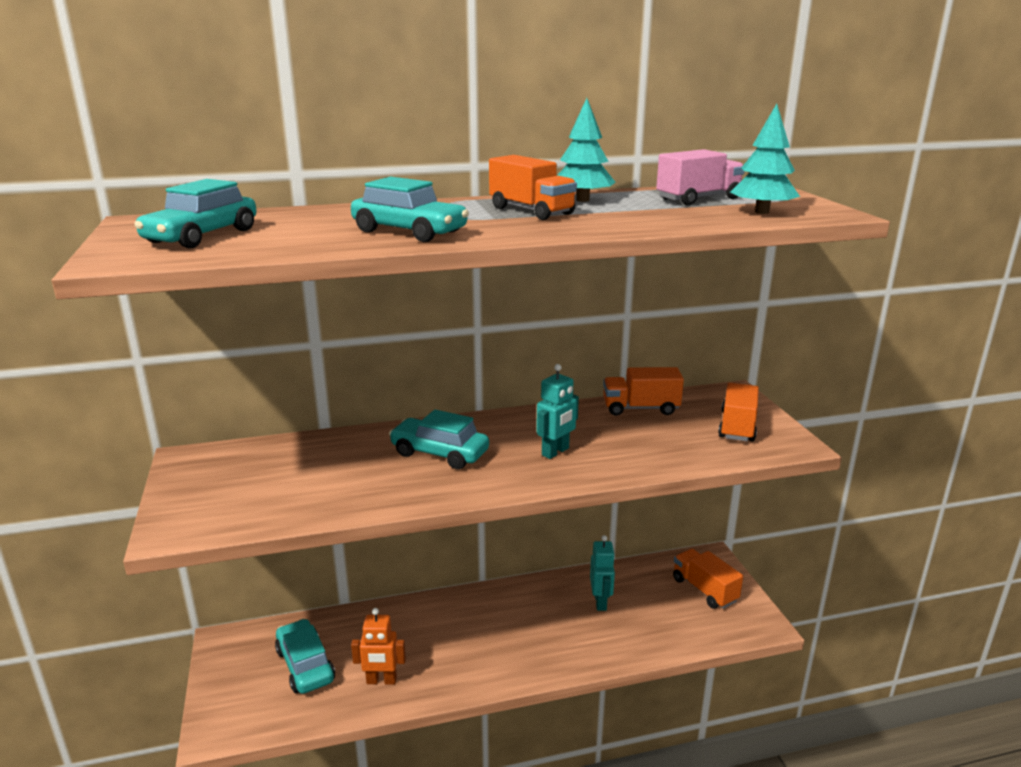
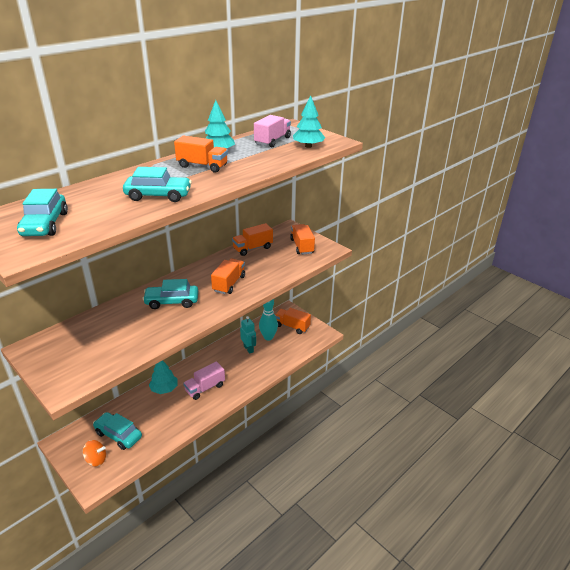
camera: 30 degrees left, 10 degrees up
(247, 692) = (96, 460): none -> orange spinning top
(381, 681) = (165, 426): orange robot -> none
(420, 618) = (164, 389): none -> turquoise tree
(485, 642) = (205, 388): none -> pink truck
(555, 452) = (229, 284): turquoise robot -> orange truck
(648, 594) = (268, 337): none -> turquoise bowling pin

